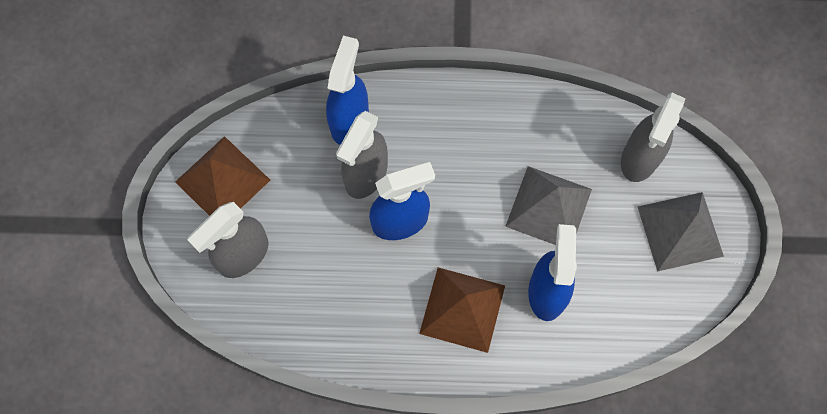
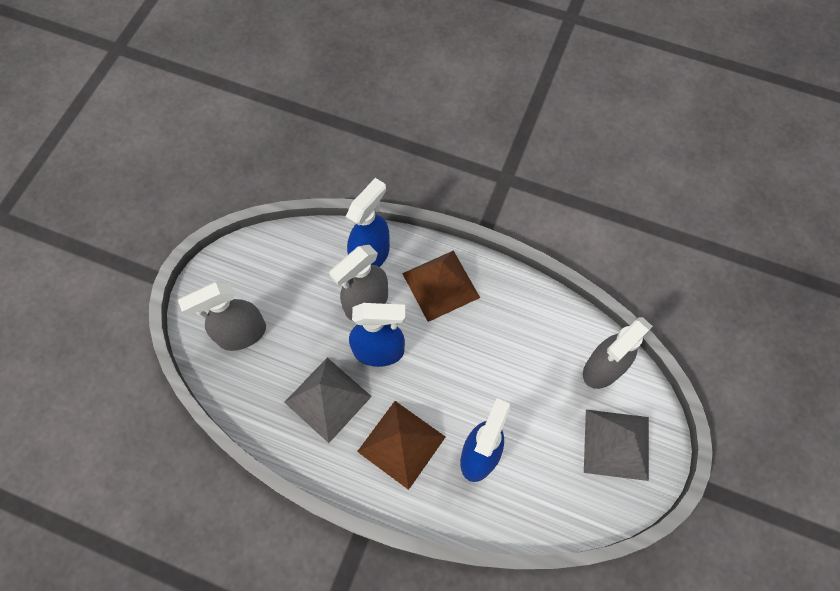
camera: 20 degrees right, 5 degrees down
(222, 181) = (251, 269): brown pyramid -> brown pyramid (440, 285)
(549, 207) = (508, 383): grey pyramid -> grey pyramid (328, 399)

